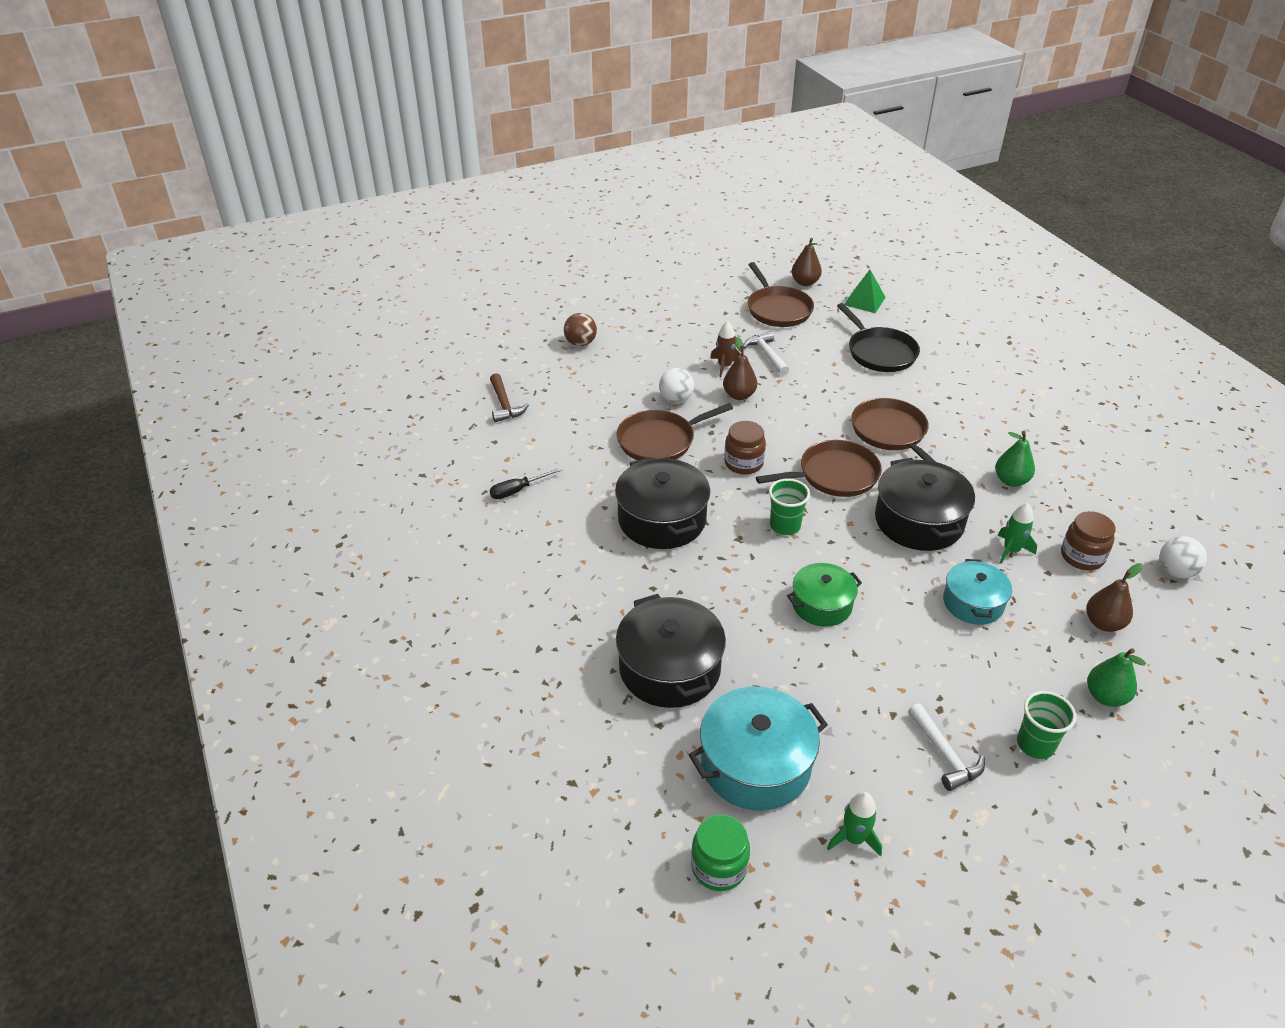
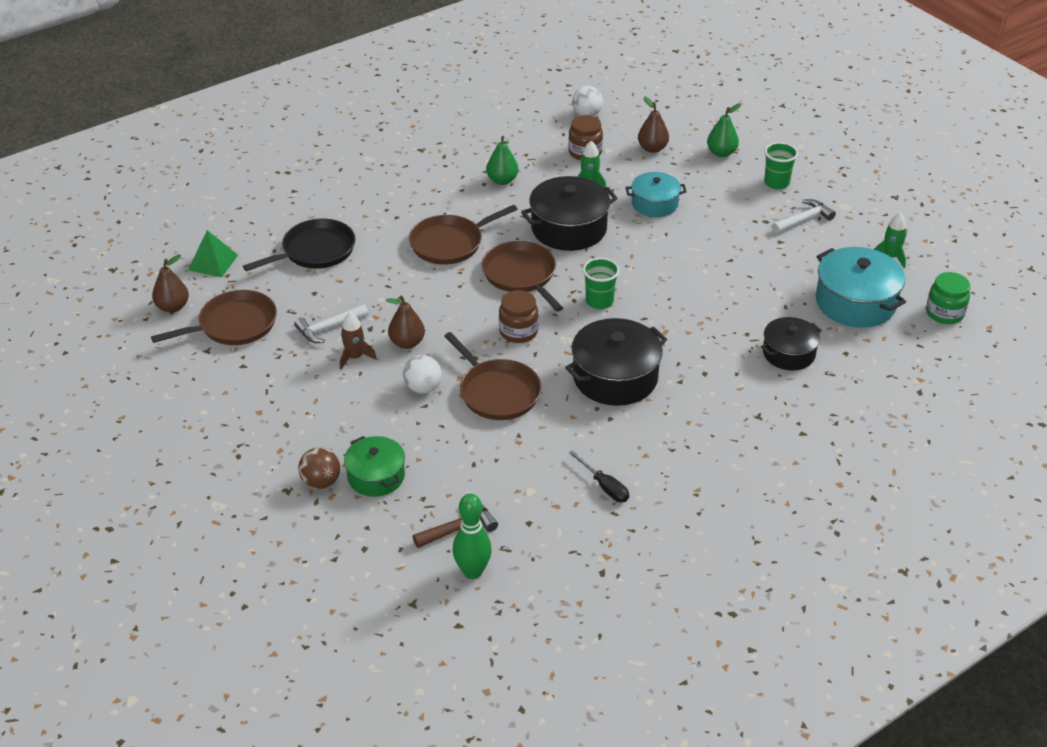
camera: 100 degrees left, 0 degrees up
(456, 407) = (472, 571): none -> green bowling pin
(670, 668) = (788, 353): black pot -> black pot, size x0.63
(821, 605) = (686, 277): green pot -> green pot (376, 476)

